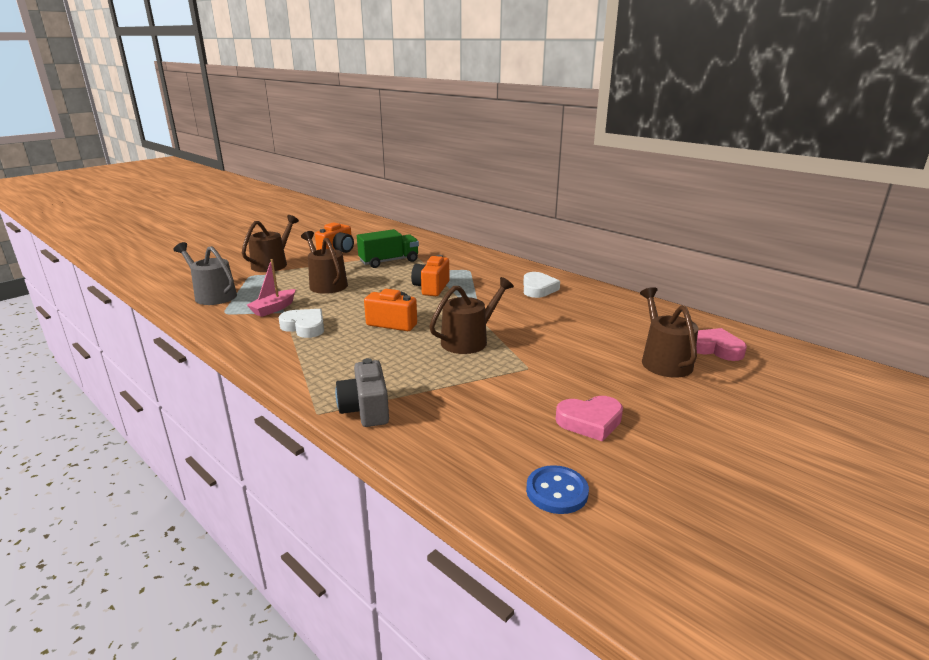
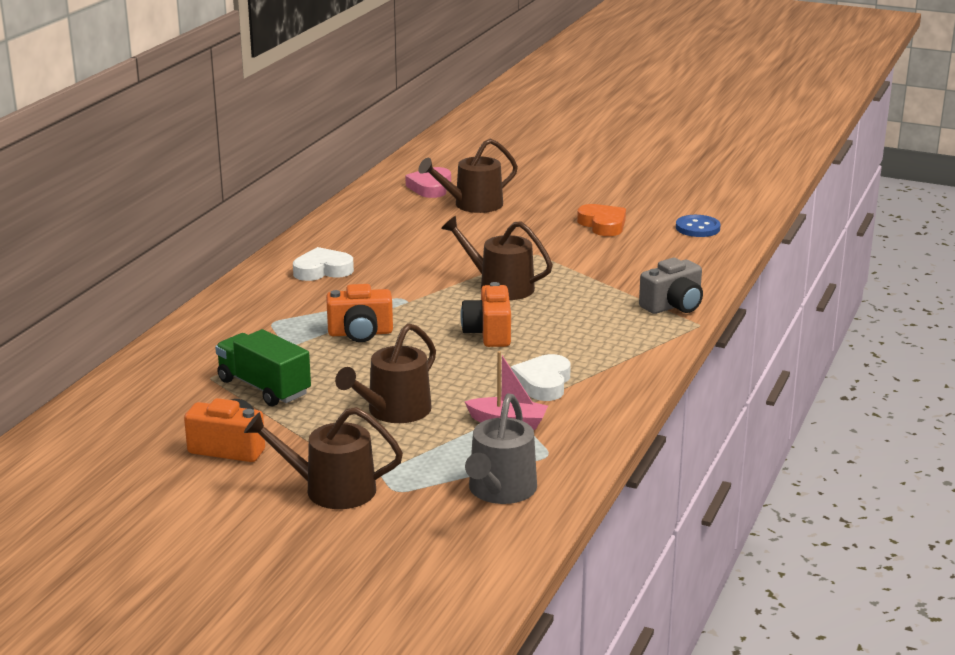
camera: 110 degrees left, 0 degrees up
(590, 421) = (603, 225): pink heart -> orange heart

